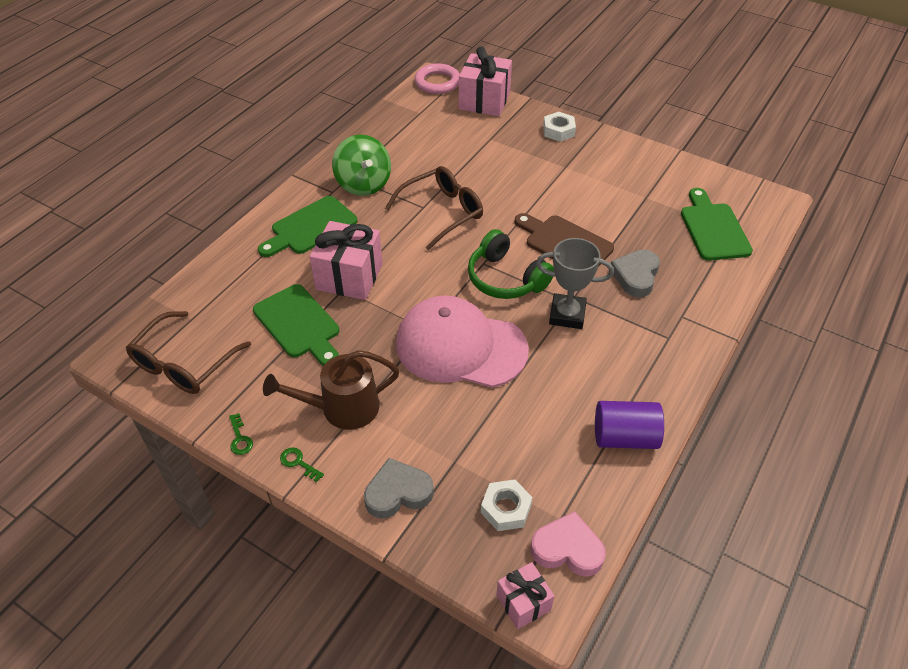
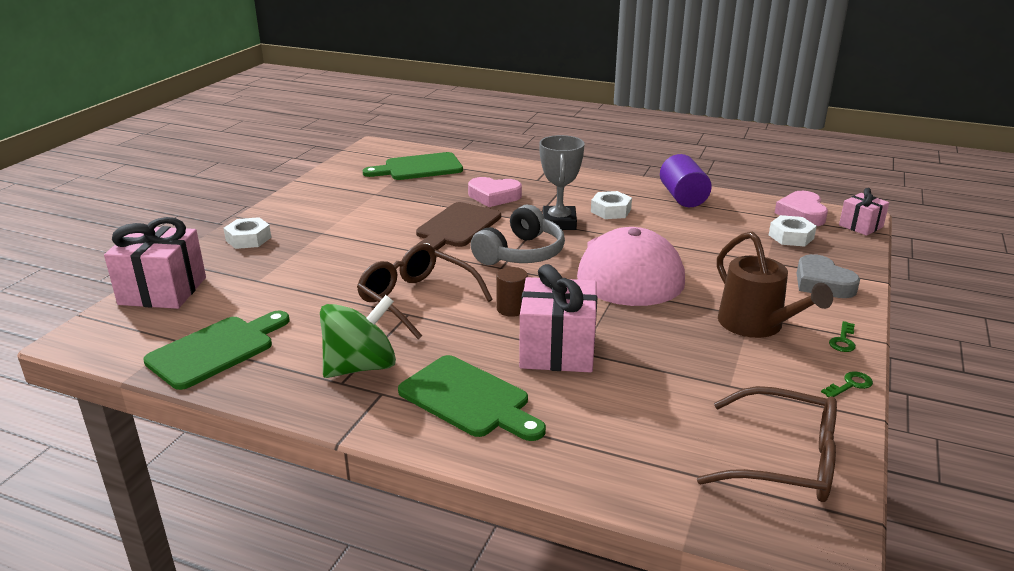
camera: 100 degrees left, 20 degrees down
(299, 324) = (657, 375): green cutting board -> green cutting board (216, 350)
(414, 260) = (511, 309): none -> brown cylinder
(437, 82) = (94, 333): pink ring -> none
(505, 278) = (521, 253): green headphones -> grey headphones
(592, 361) = (610, 211): none -> white nut
(635, 276) = (494, 196): grey heart -> pink heart

